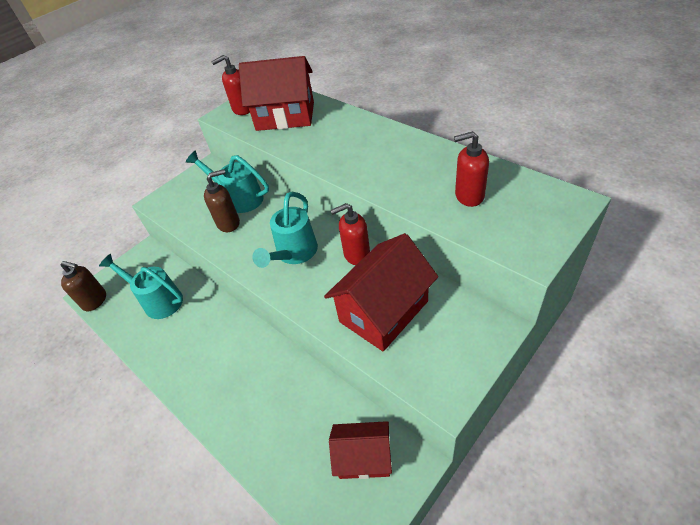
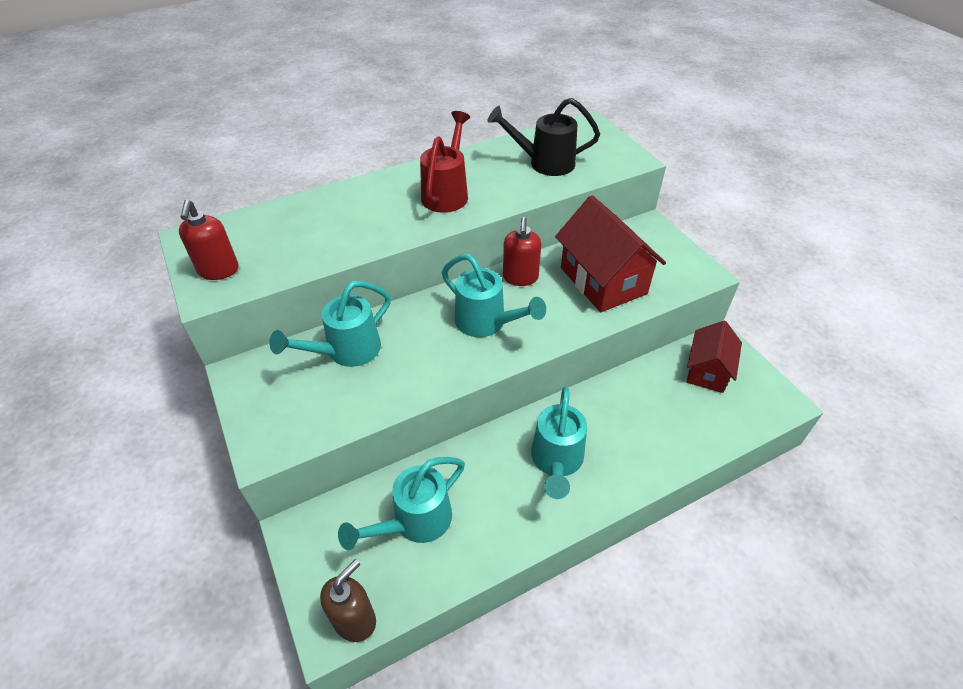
camera: 75 degrees left, 0 degrees up
(222, 361) = (556, 461): none -> turquoise watering can
(228, 223) = (387, 371): brown soap dispenser -> none
(285, 116) = (286, 237): red house -> none
(379, 159) = (447, 193): none -> red watering can
(469, 196) = (545, 163): red soap dispenser -> black watering can

